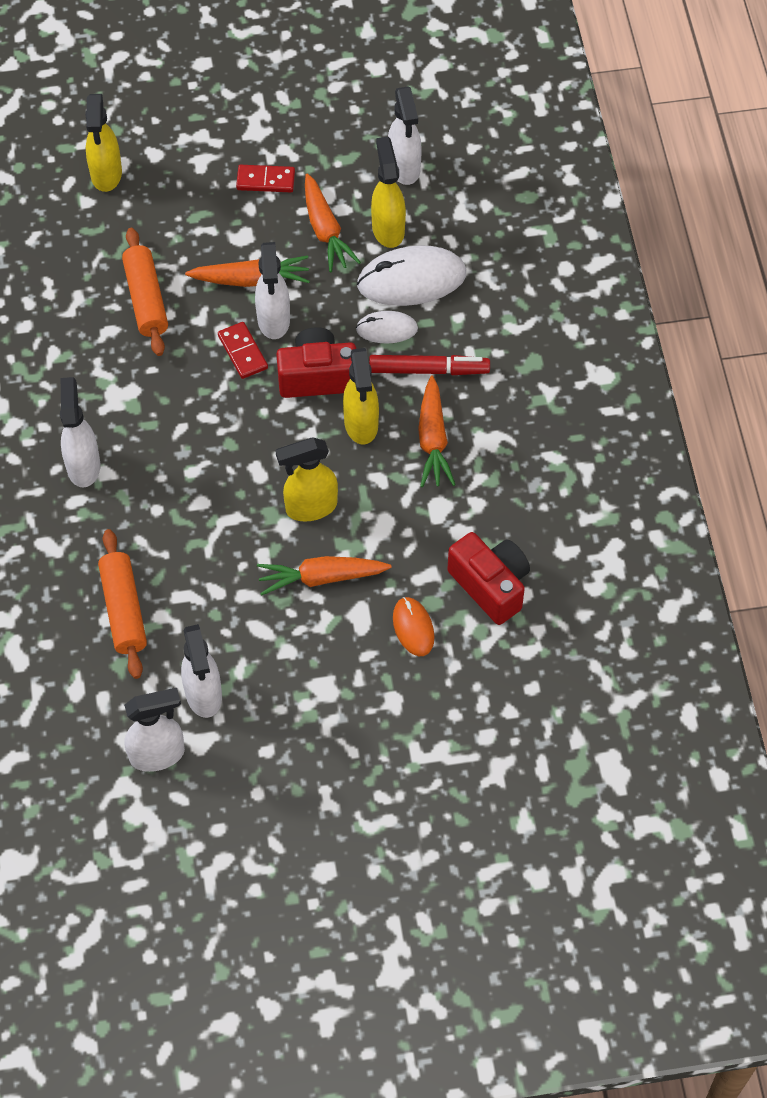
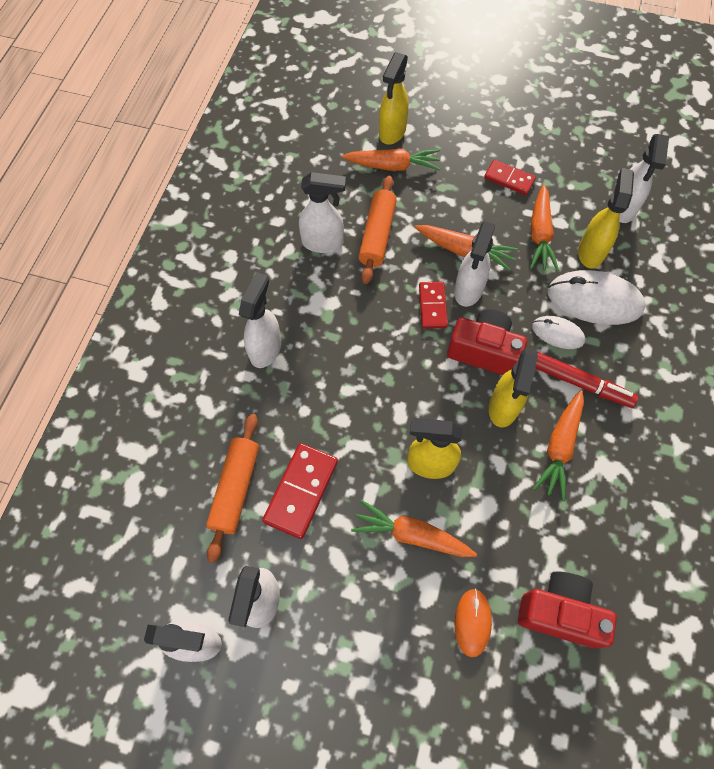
camera: 25 degrees right, 5 degrees up
(89, 331) = (323, 243): none -> white spray bottle
(126, 214) = (393, 166): none -> orange carrot
(192, 585) = (301, 491): none -> red domino
(490, 585) = (559, 612): red camera -> red camera turned 60 degrees counterclockwise

